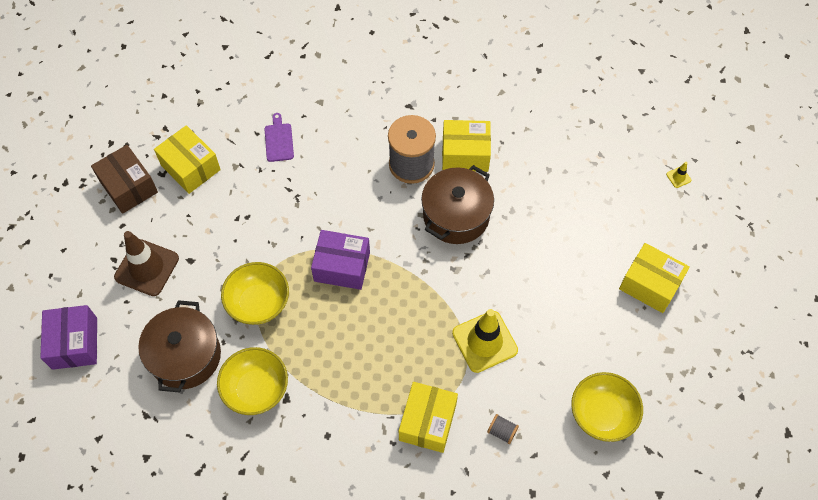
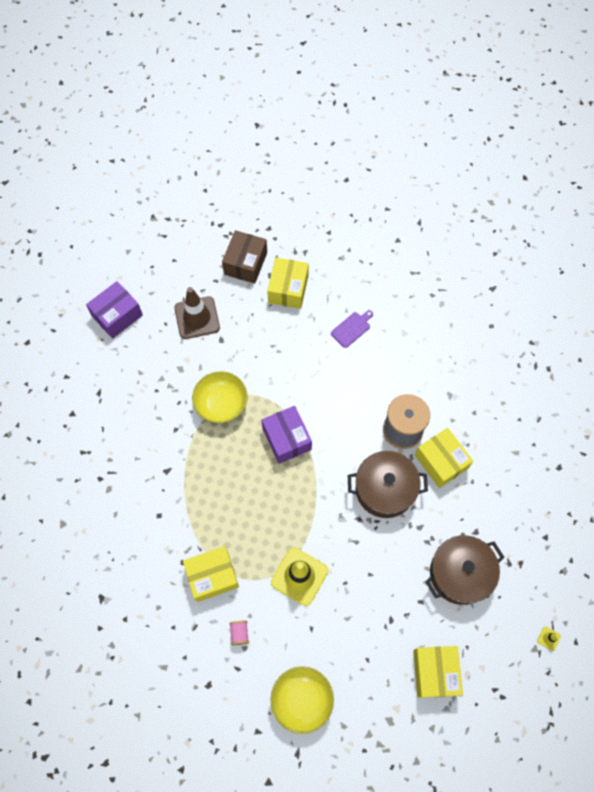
camera: 55 degrees right, 5 degrees up
(185, 356) = (153, 387): brown pot -> brown pot (460, 573)
(256, 389) = (160, 447): yellow bowl -> none
(502, 431) = (239, 633): grey spool -> pink spool

